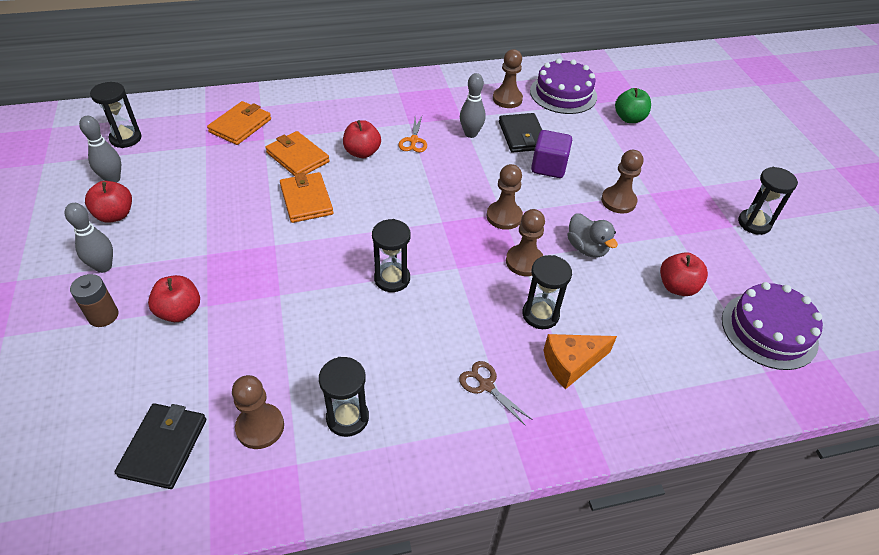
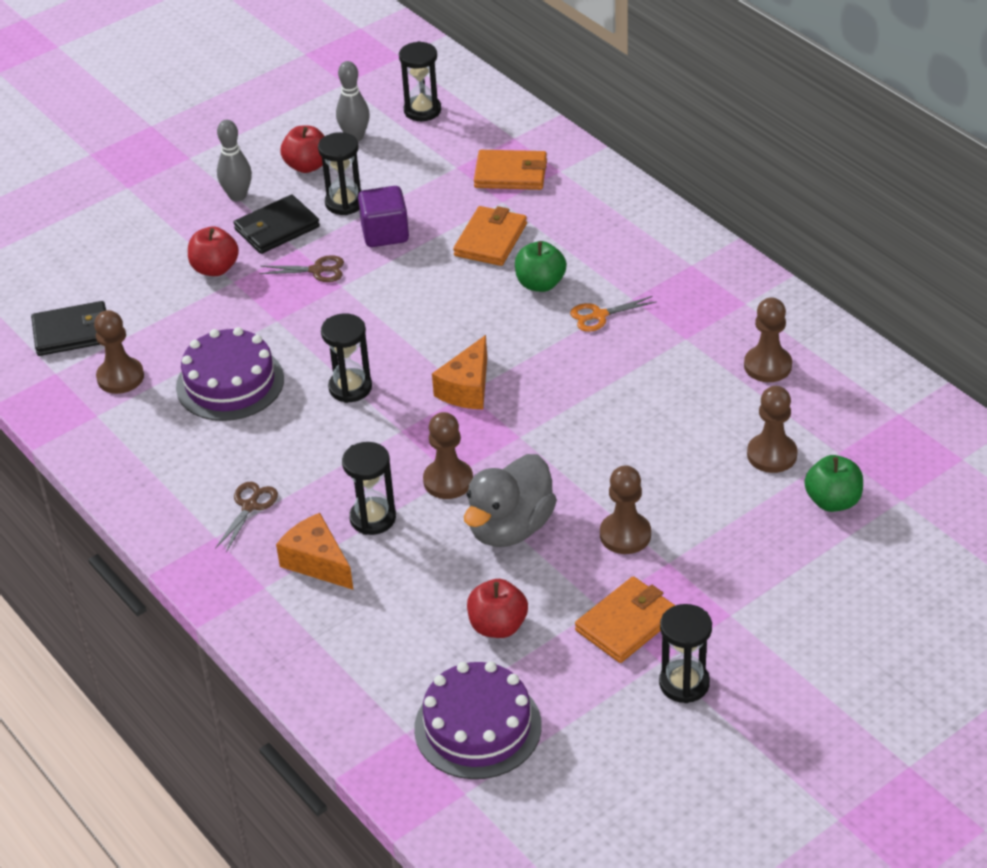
camera: 70 degrees right, 5 degrees down
(103, 316) = (182, 227): brown battery -> none
(244, 251) = (317, 270): none -> brown scissors
(306, 200) = (425, 277): orange wallet -> orange wallet (627, 623)
(347, 418) = (159, 426): black hourglass -> black hourglass (344, 203)
(362, 152) = (540, 284): red apple -> green apple
(438, 220) = (467, 388): none -> orange cheese
(470, 134) = (656, 358): grey bowling pin -> none
(504, 216) = (514, 440): brown pawn -> brown pawn (772, 455)
(522, 135) = (693, 406): black wallet -> black wallet (276, 228)
(548, 167) = (645, 450): purple cube -> purple cube (385, 233)
(563, 93) = (834, 416): purple cake -> purple cake (230, 383)
(586, 248) = (510, 528): grey duck -> grey duck, size x1.55

